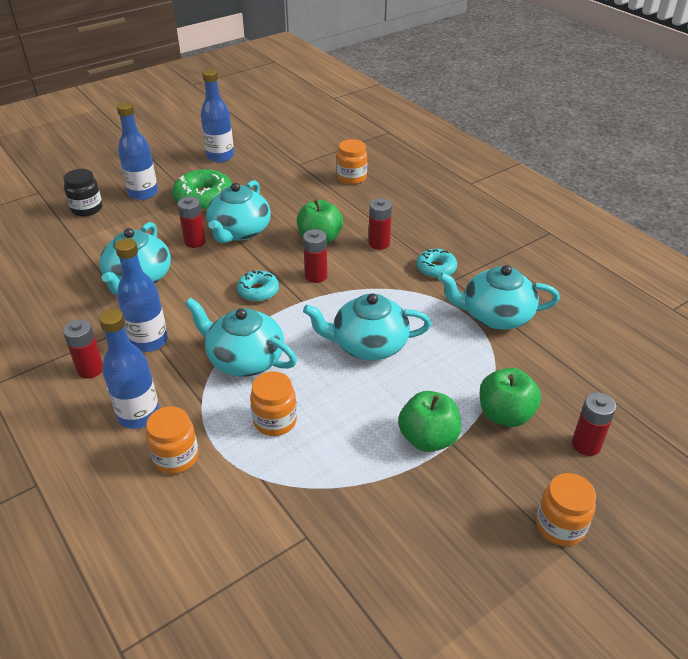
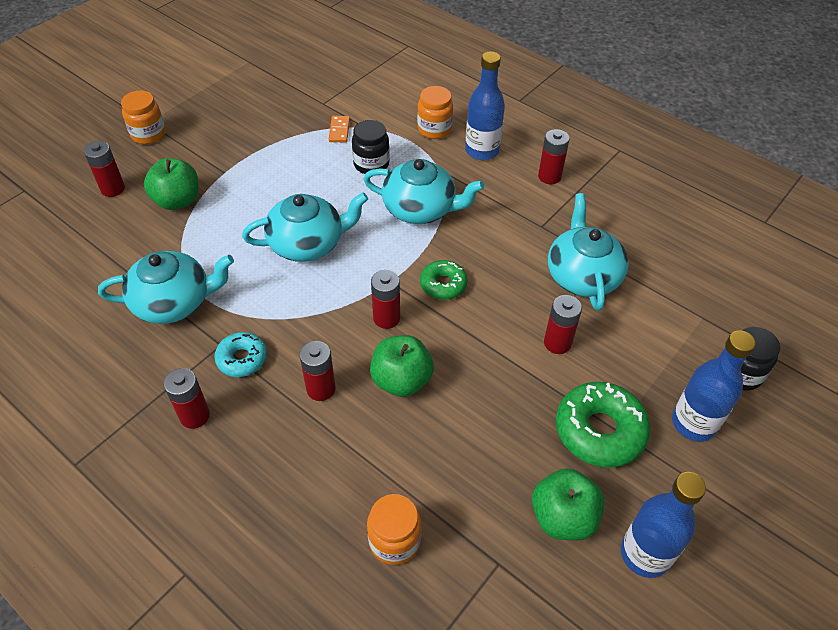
camera: 165 degrees right, 10 degrees up
(149, 341) = (518, 209): blue bottle -> none
(239, 231) = (512, 373): turquoise teapot -> none
(258, 291) = (443, 284): turquoise donut -> green donut
(275, 421) = (371, 164): orange jar -> black jar
(297, 480) = (339, 130): none -> orange domino
(428, 439) = (244, 172): green apple -> green apple (563, 517)
(470, 243) = (195, 416): none -> red battery

